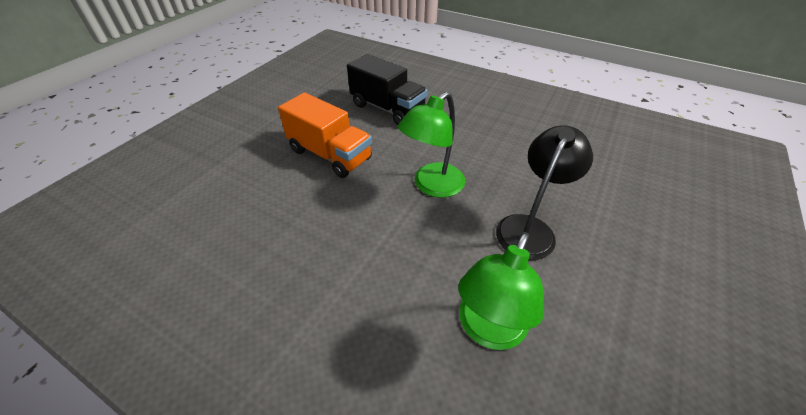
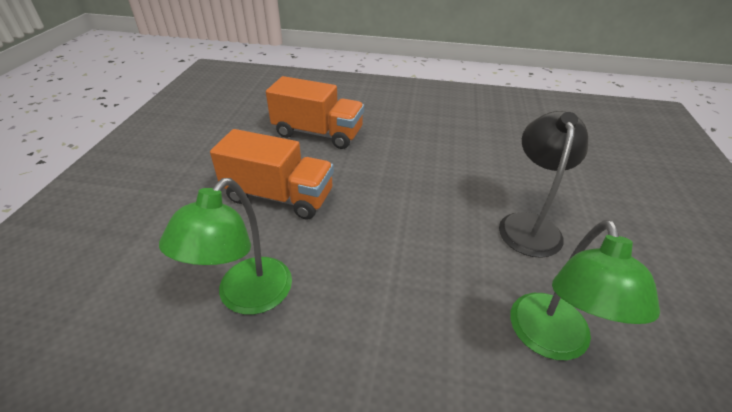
camera: 20 degrees left, 5 degrees down
(387, 108) = (318, 133): black truck -> orange truck
(432, 186) = (411, 205): green lamp -> green lamp (246, 297)

